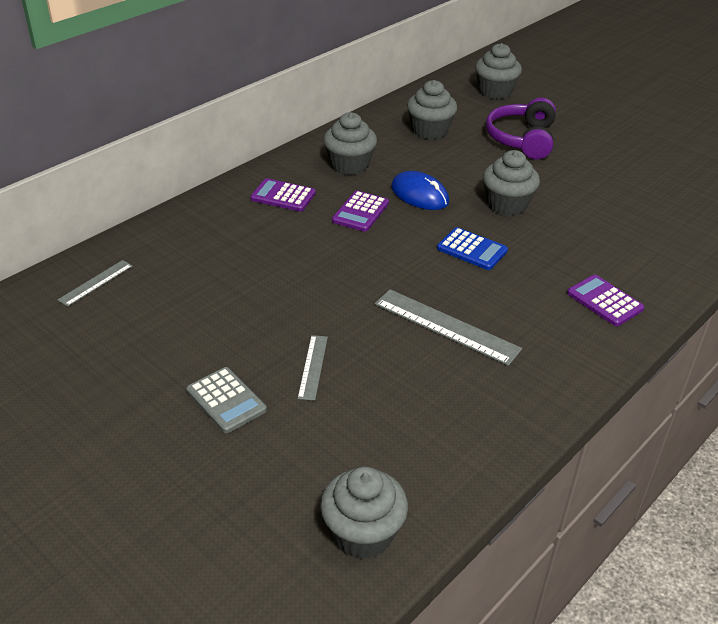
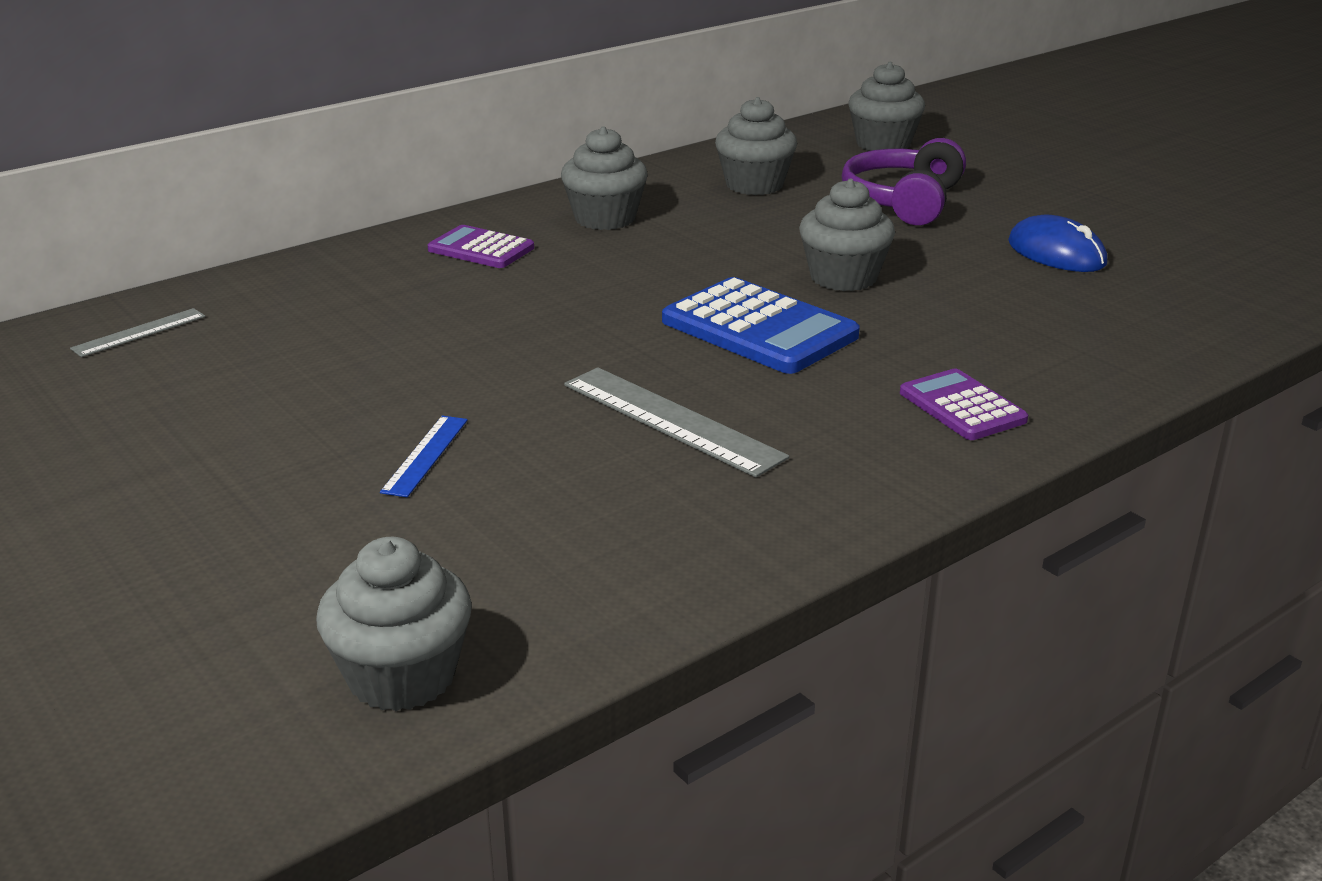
camera: 10 degrees right, 10 degrees down
(226, 400) = (264, 486): grey calculator -> none
(313, 367) = (425, 455): grey ruler -> blue ruler
(360, 212) = (595, 274): purple calculator -> none
(419, 195) = (702, 258): blue mouse -> blue mouse (1056, 253)
(472, 250) = (759, 329): blue calculator -> blue calculator, size x1.67

